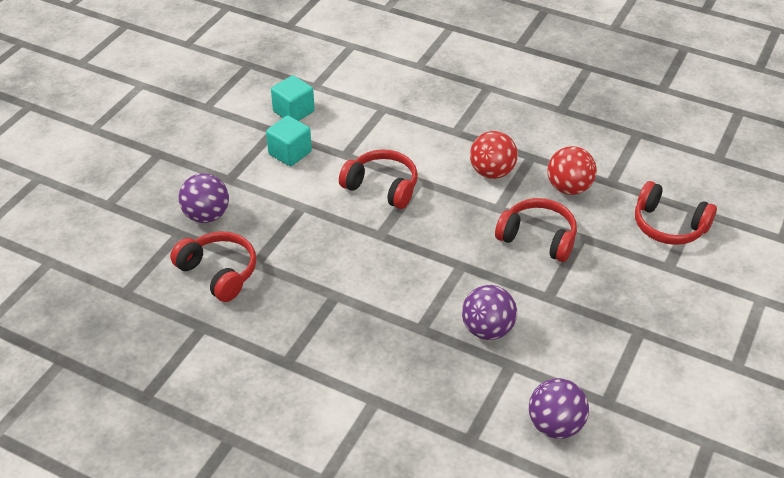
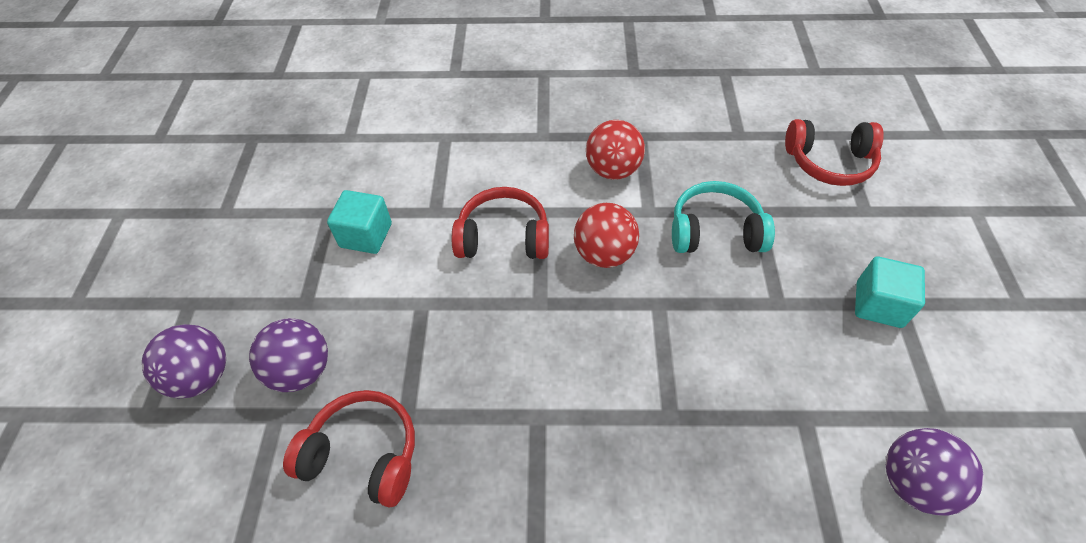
camera: 25 degrees left, 10 degrees up
(293, 111) = (341, 179): turquoise cube -> turquoise cube (878, 304)
(487, 329) = (746, 380): purple ball -> purple ball (202, 376)
(538, 238) = (715, 231): red headphones -> turquoise headphones
(568, 188) = (703, 158): red ball -> red ball (604, 254)

